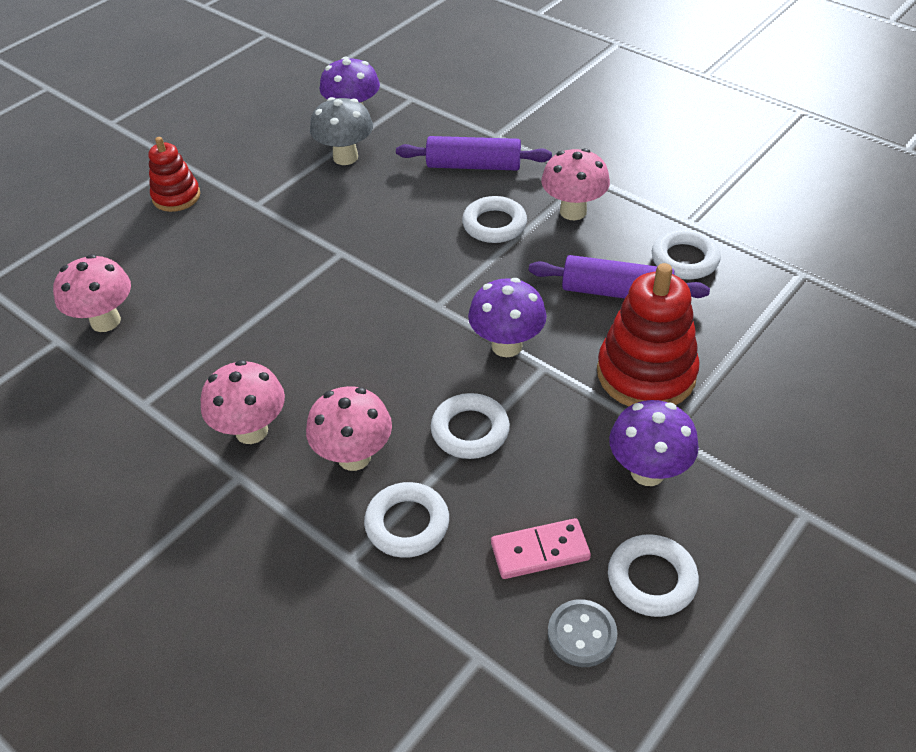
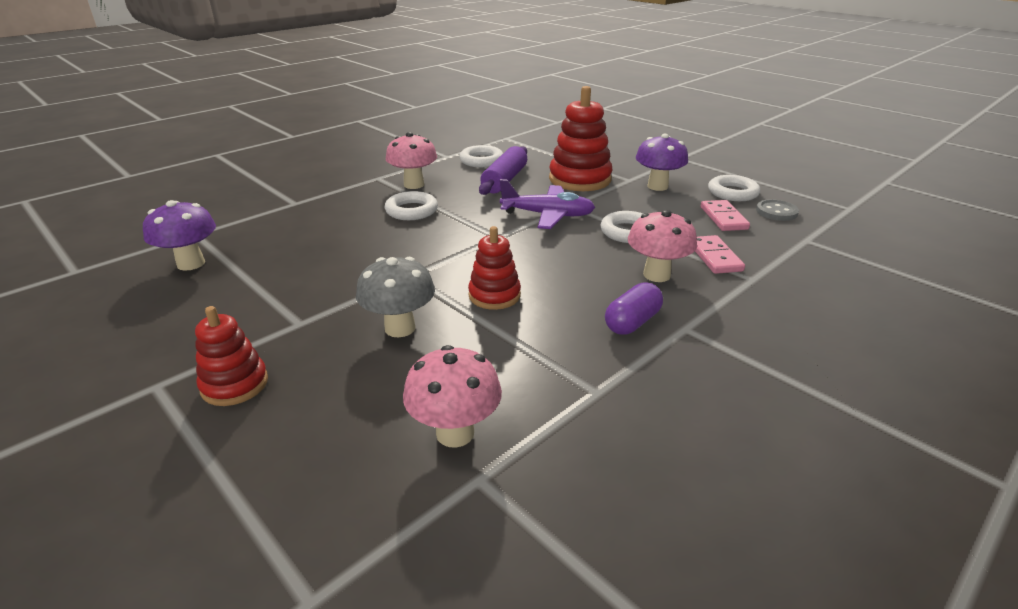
camera: 85 degrees left, 15 degrees down
(251, 431) = (632, 322): pink mushroom -> purple capsule
(303, 319) = (494, 295): none -> red stacking toy
(345, 157) = (260, 269): grey mushroom -> grey mushroom (400, 328)
(407, 524) = (714, 257): white ring -> pink domino
(473, 166) = (329, 213): purple rolling pin -> none
(507, 346) = (547, 215): purple mushroom -> purple plane

